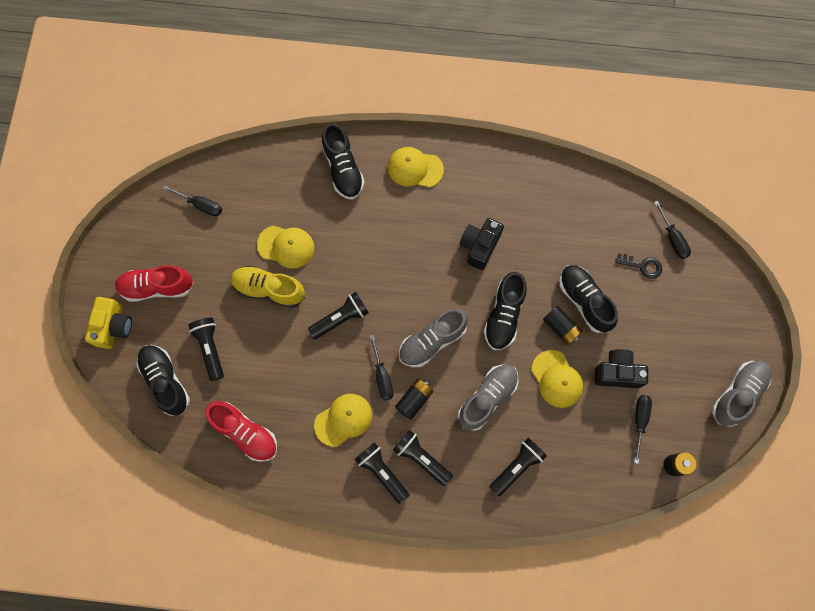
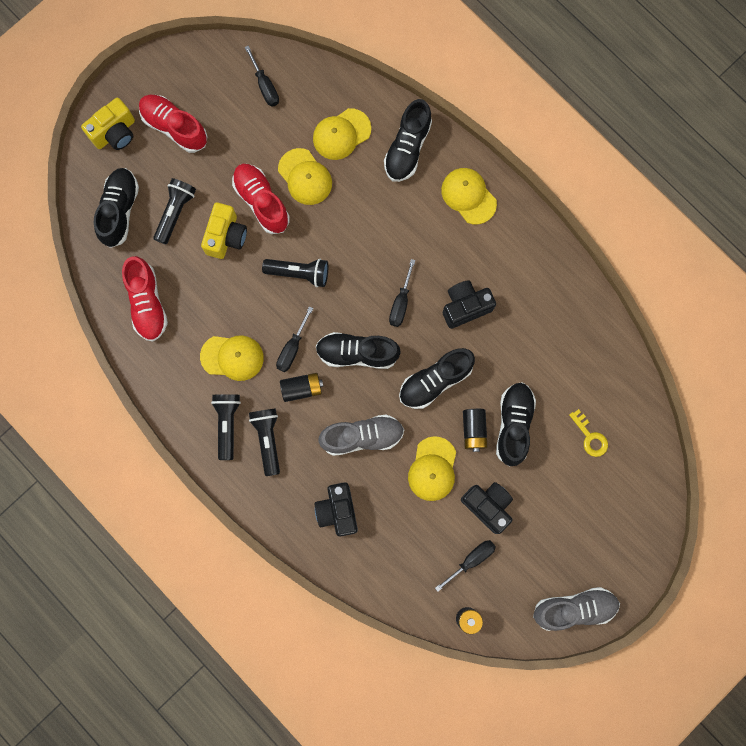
camera: 40 degrees right, 5 degrees up
(263, 335) = (226, 236): none -> yellow camera
(269, 289) = (261, 202): yellow shoe -> red shoe
(287, 196) = (341, 134): none -> yellow cap
(432, 341) = (357, 353): grey shoe -> black shoe
(516, 467) = (338, 511): black flashlight -> black camera
(642, 266) = (590, 437): black key -> yellow key
(672, 238) = (638, 435): black screwdriver -> black screwdriver (401, 302)

